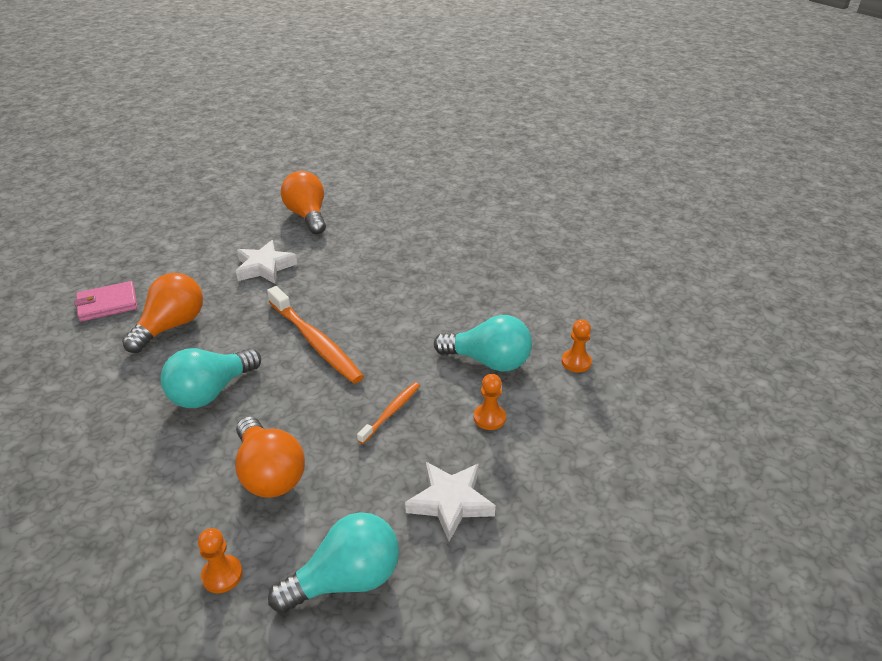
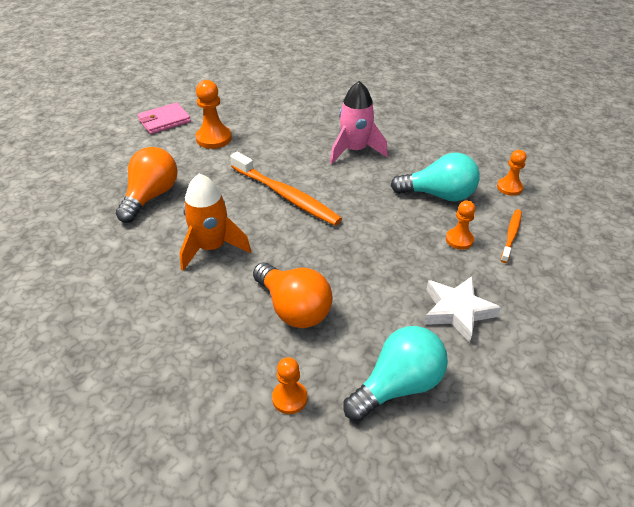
camera: 10 degrees left, 5 degrees up
(107, 304) = (83, 184): pink wallet -> pink wallet (164, 121)
(211, 392) = (212, 247): turquoise light bulb -> orange rocket
(265, 267) = (214, 138): white star -> orange pawn
(307, 216) = (233, 92): orange light bulb -> none
(391, 412) = (376, 245): orange toothbrush -> orange toothbrush (511, 235)
(414, 297) = (355, 150): none -> pink rocket

